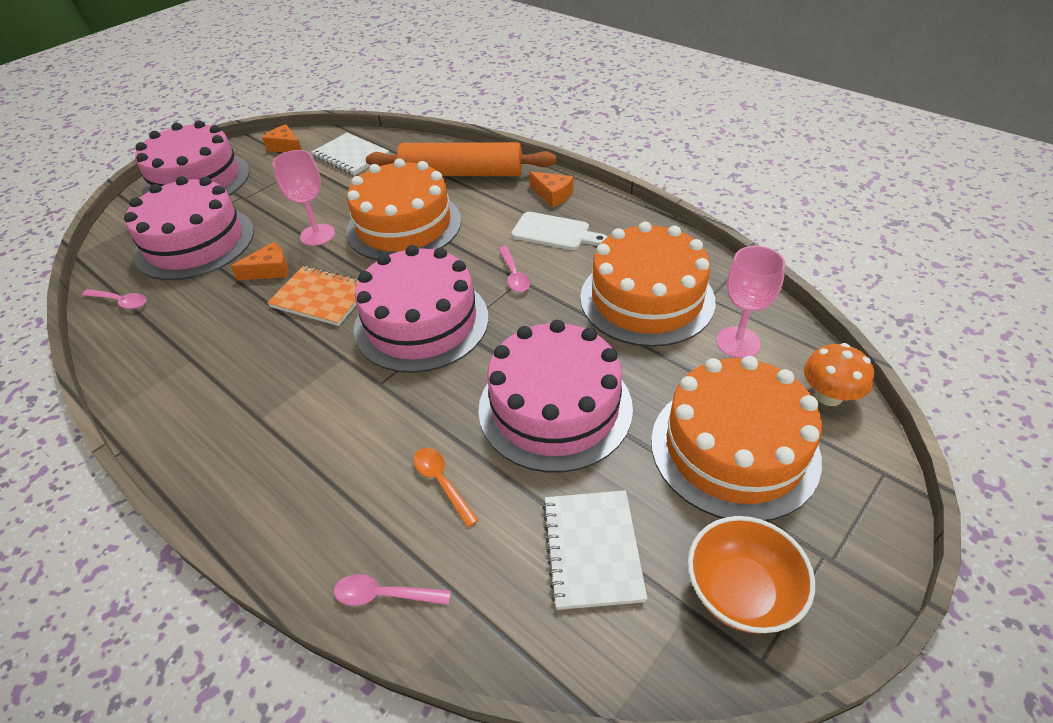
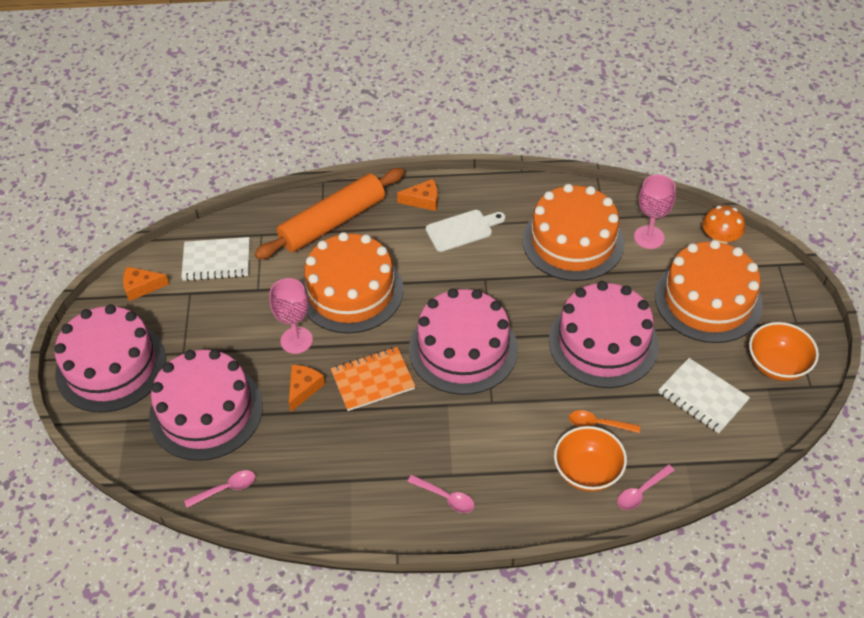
camera: 45 degrees left, 5 degrees up
(365, 521) = (587, 472): none -> orange bowl
(514, 275) = (476, 278): pink spoon -> pink spoon (445, 497)

